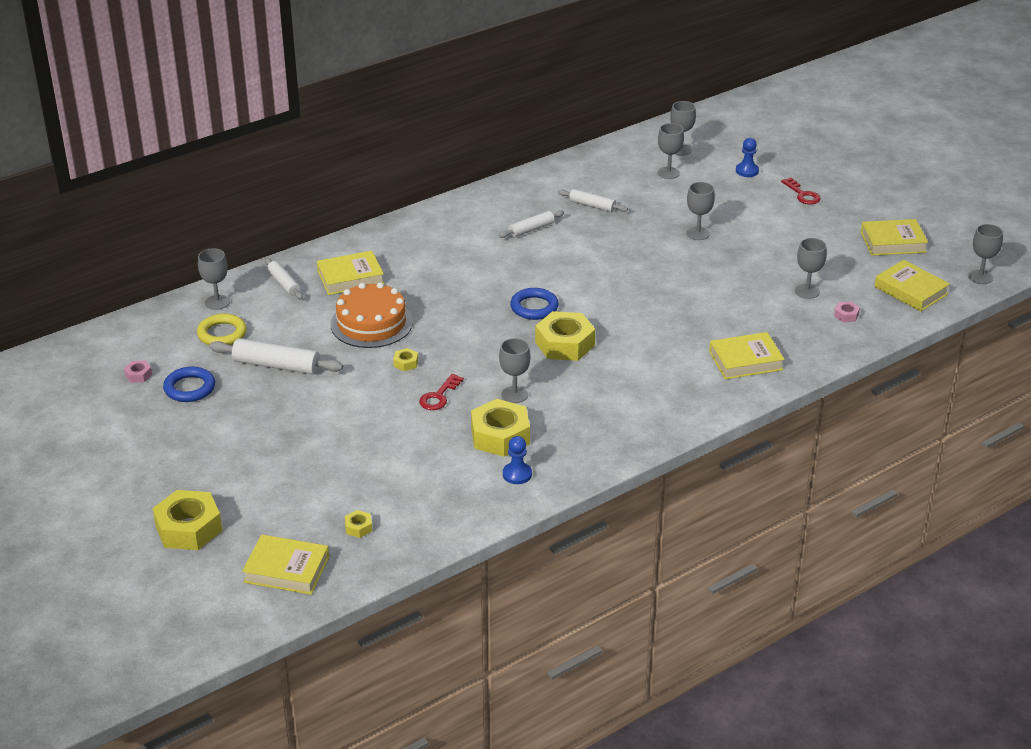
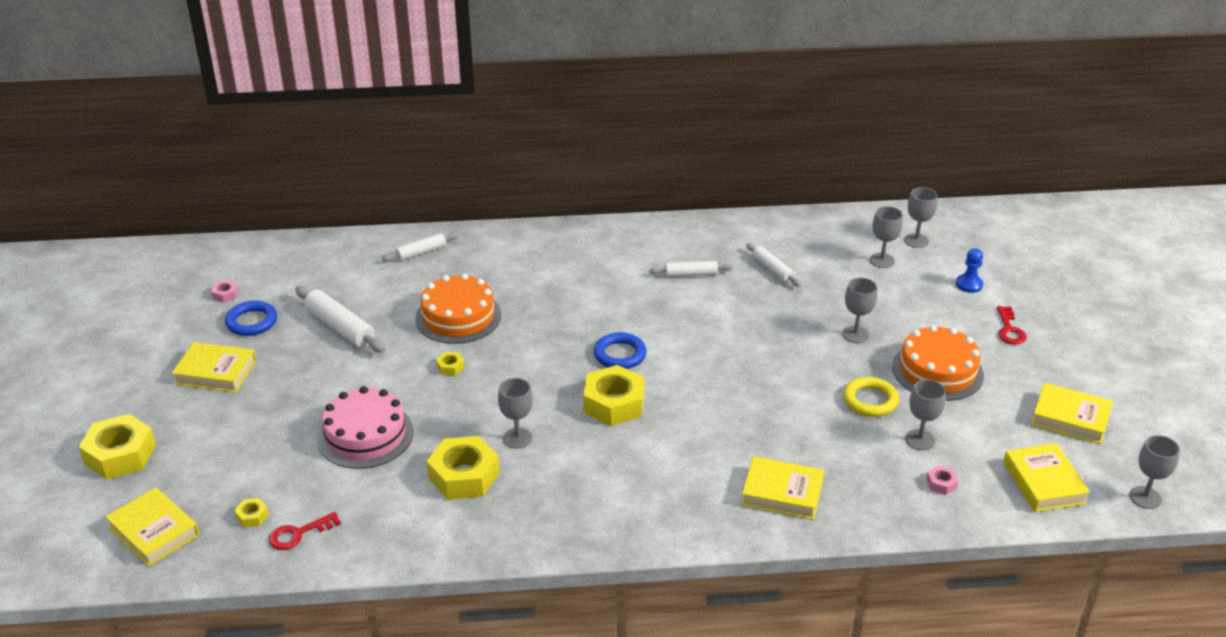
camera: 30 degrees right, 0 degrees up
(217, 302) = (351, 250): grey goblet -> none
(222, 334) = (326, 281): yellow ring -> yellow ring (870, 400)
(284, 284) = (421, 252): white rolling pin -> white rolling pin turned 60 degrees clockwise
(350, 278) = (482, 266): yellow book -> yellow book (215, 372)
(388, 436) = (365, 435): none -> pink cake
(439, 396) = (448, 412): red key -> red key (298, 534)
(517, 474) = (441, 524): blue pawn -> none
(778, 240) = (937, 371): none -> orange cake

